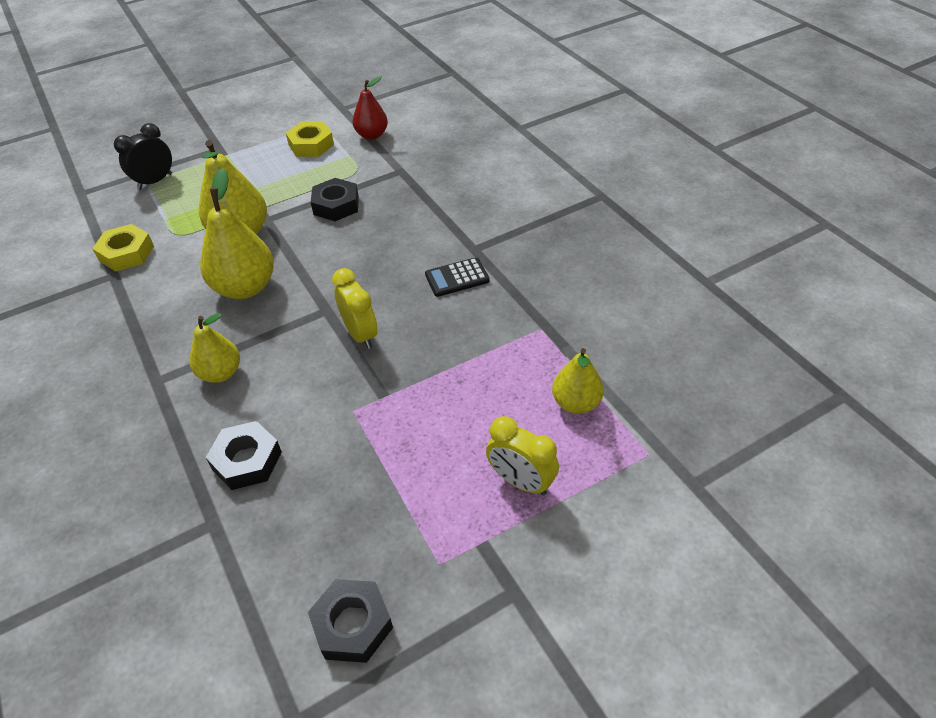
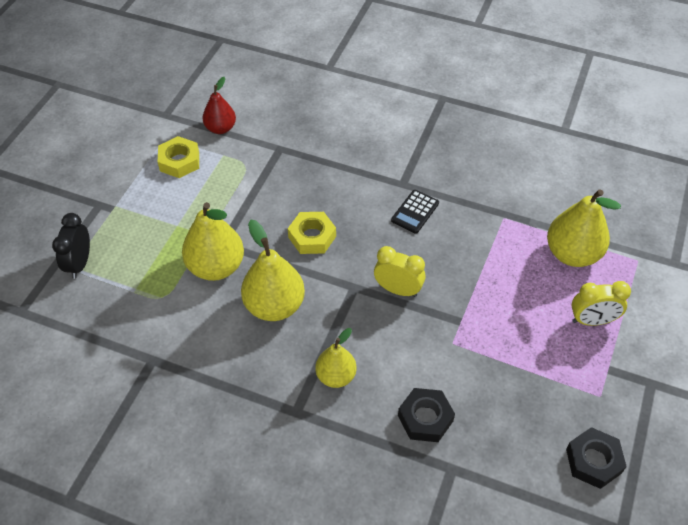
camera: 40 degrees left, 5 degrees up
(126, 253) = (140, 336): yellow nut -> yellow nut (312, 237)
(336, 205) = (264, 203): black nut -> none
(576, 403) = (572, 254): yellow pear -> yellow pear, size x1.61

